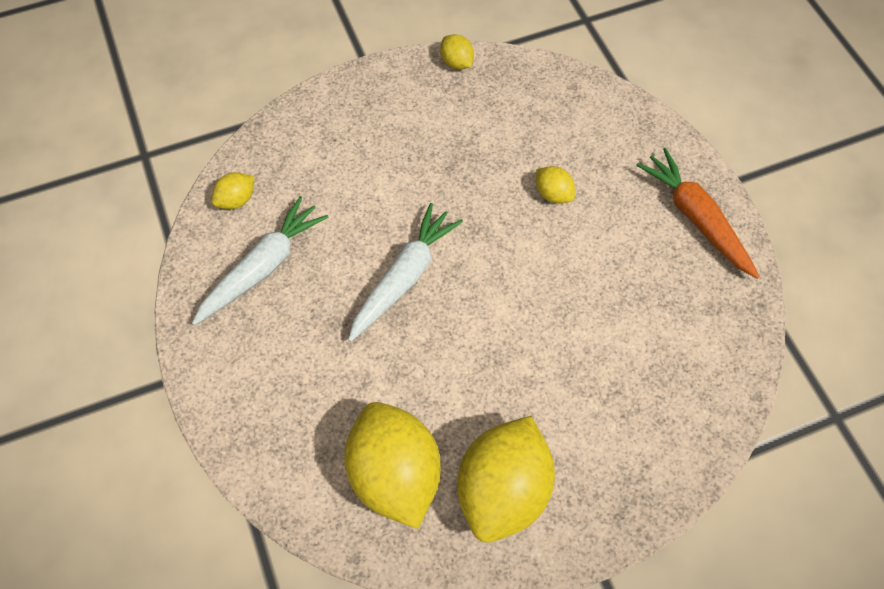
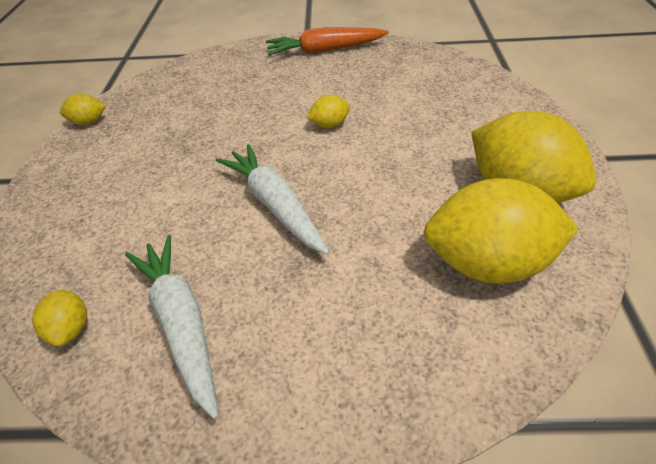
camera: 65 degrees left, 15 degrees down
(553, 194) = (258, 102): yellow lemon -> yellow lemon (329, 125)

